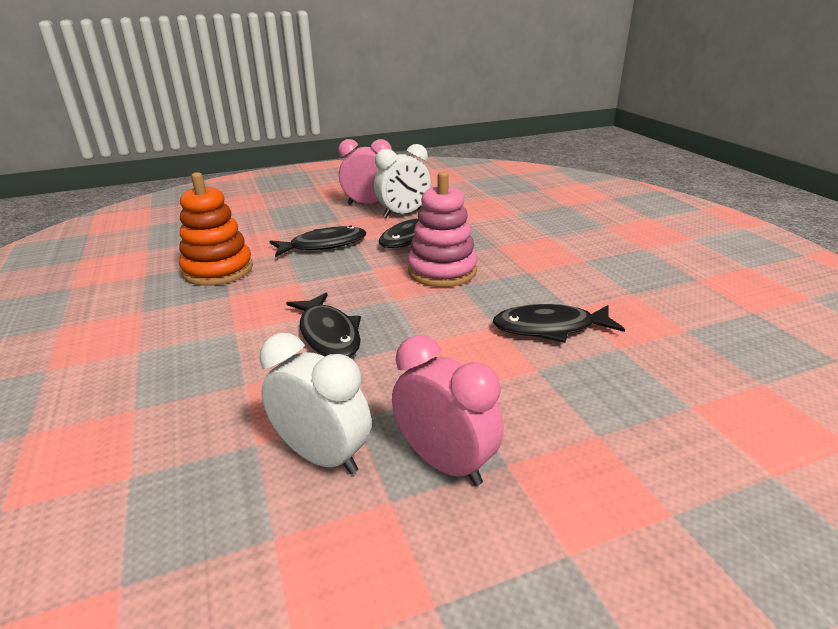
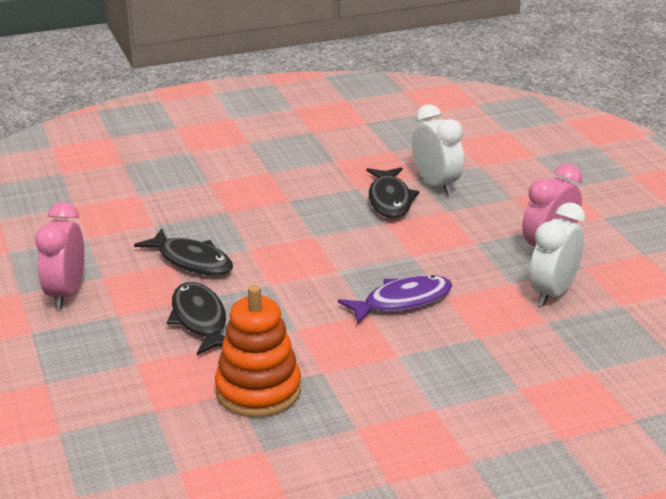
camera: 90 degrees left, 0 degrees up
(328, 334) = (402, 301): black fish -> purple fish
(403, 214) = (113, 267): white clock -> white clock (436, 185)
(442, 271) = (282, 244): pink stacking toy -> none

